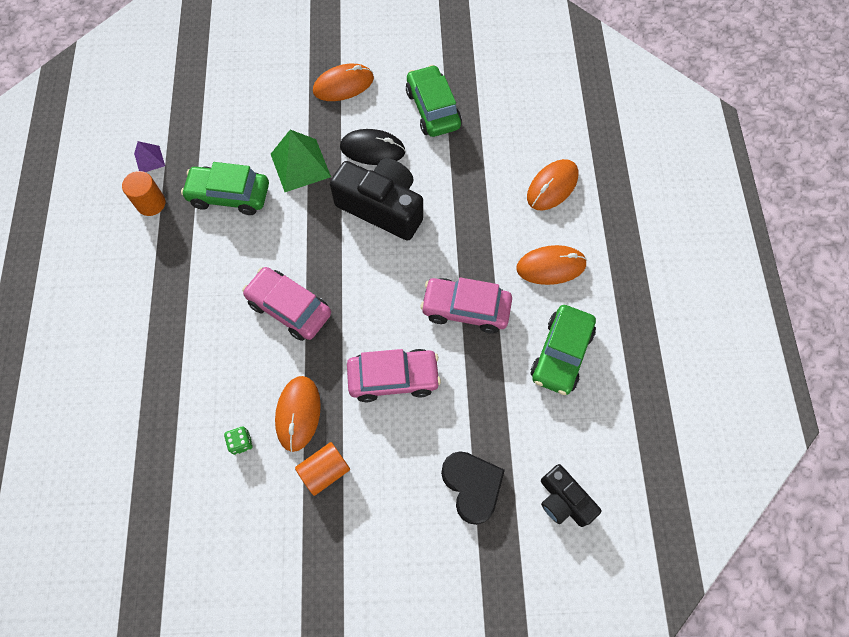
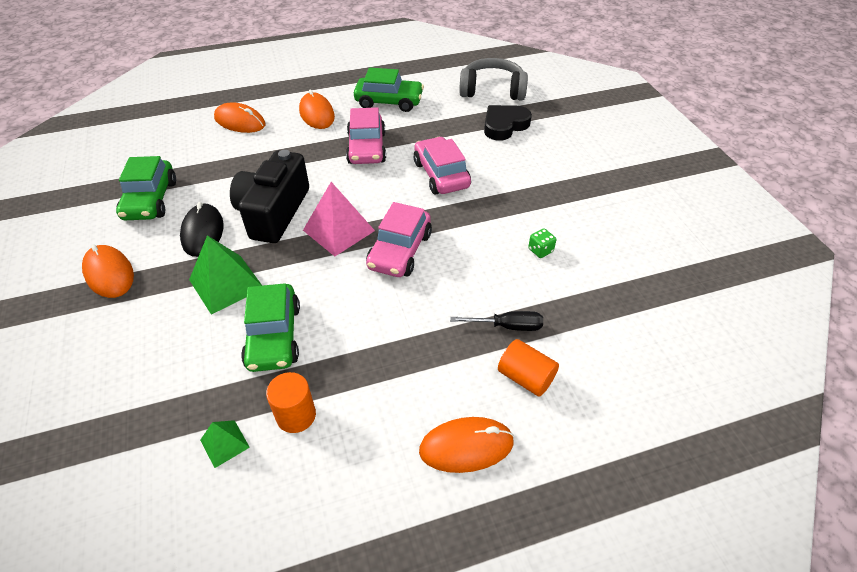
camera: 105 degrees left, 20 degrees down
(149, 159) = (225, 443): purple pyramid -> green pyramid
(164, 376) = (507, 326): none -> black screwdriver
(298, 413) = (497, 221): orange mouse -> orange mouse (466, 446)
(325, 471) = (535, 196): orange cylinder -> orange cylinder (525, 377)
(337, 259) = (338, 230): none -> pink pyramid
(433, 109) = (150, 200): green car -> green car turned 60 degrees counterclockwise
(563, 500) = (492, 90): black camera -> grey headphones

